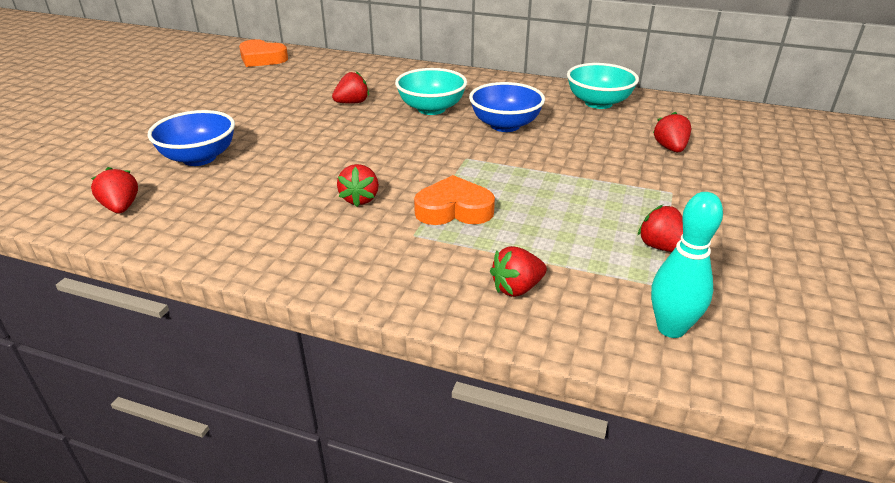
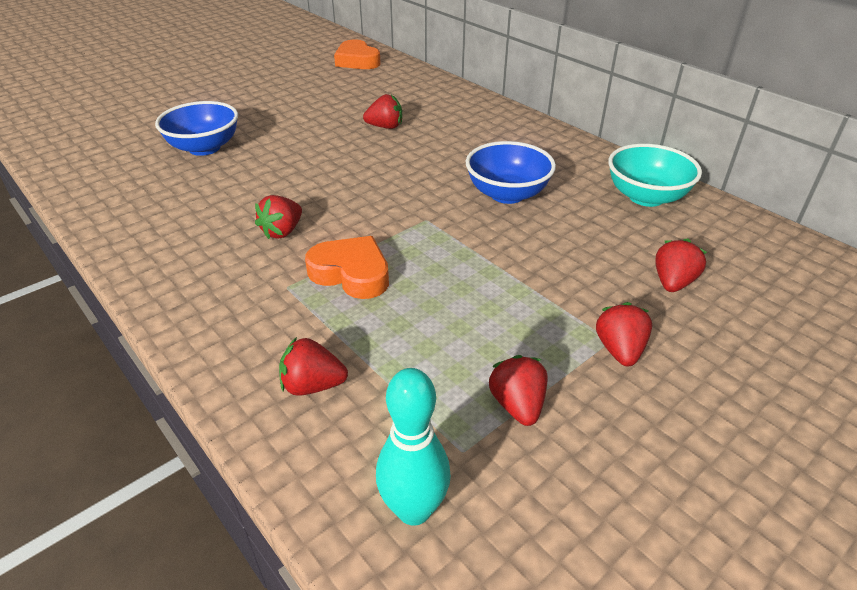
camera: 30 degrees right, 5 degrees up
(121, 207) = (105, 177): red strawberry -> red strawberry (619, 350)
(431, 109) = (452, 154): turquoise bowl -> none

